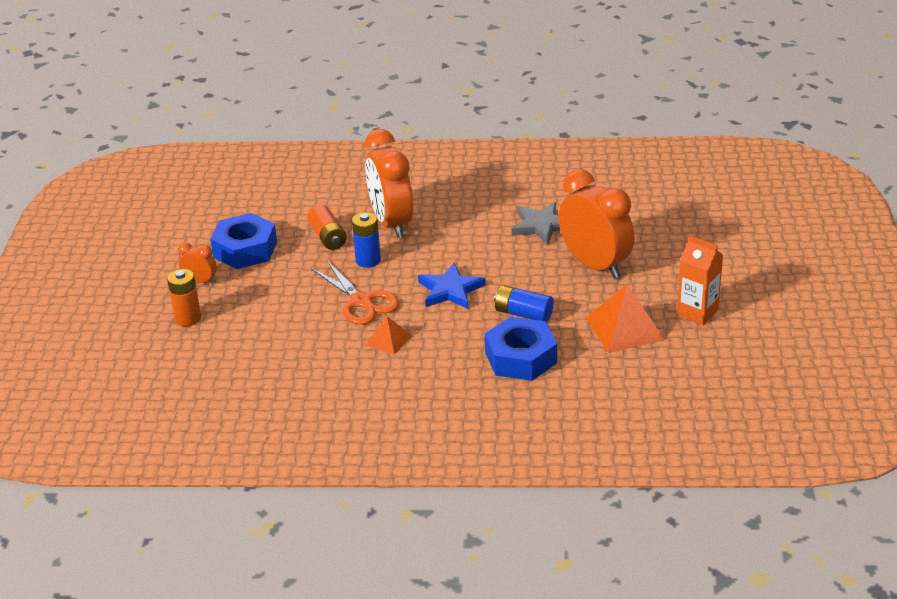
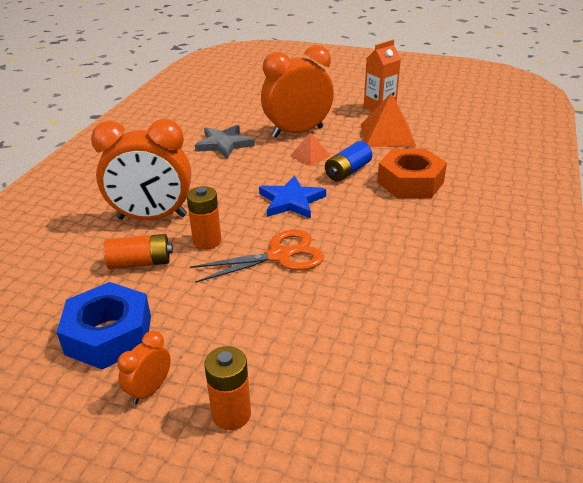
camera: 75 degrees left, 0 degrees up
(368, 260) = (207, 241): blue battery -> orange battery
(388, 340) = (355, 248): orange pyramid -> orange pyramid (310, 156)
(521, 358) = (410, 182): blue nut -> orange nut

